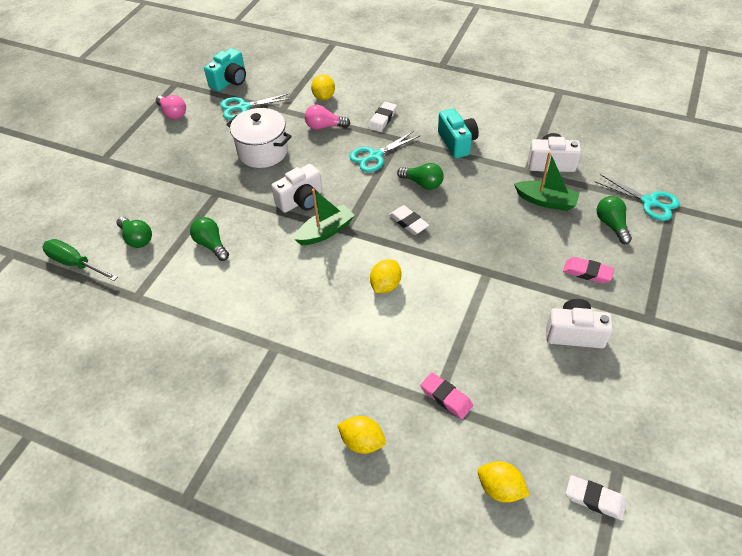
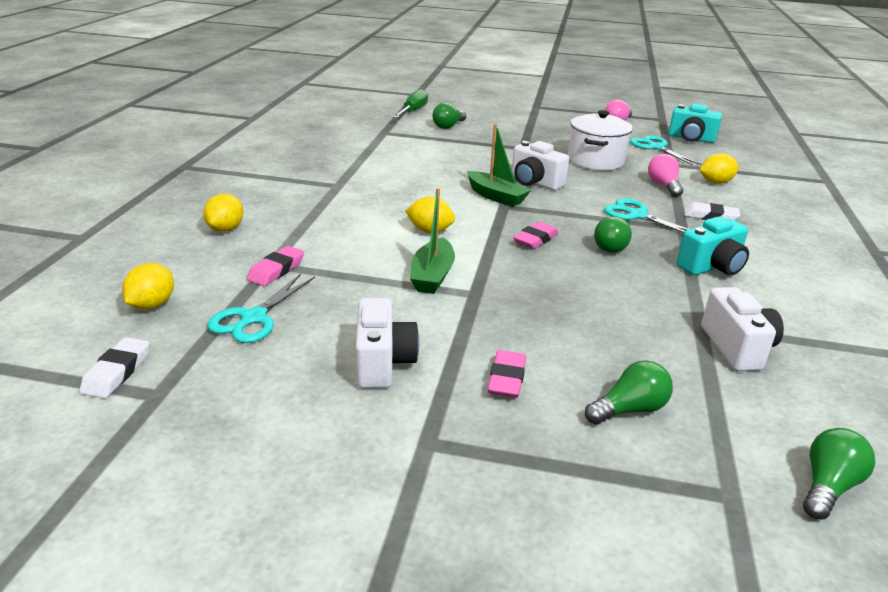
camera: 75 degrees right, 20 degrees down
(211, 245) = (454, 151): green light bulb -> green light bulb (827, 486)
(408, 222) = (535, 239): white eraser -> pink eraser
(546, 201) = (642, 342): green boat -> green boat (432, 276)
(649, 202) = (722, 463): turquoise scissors -> turquoise scissors (253, 318)

